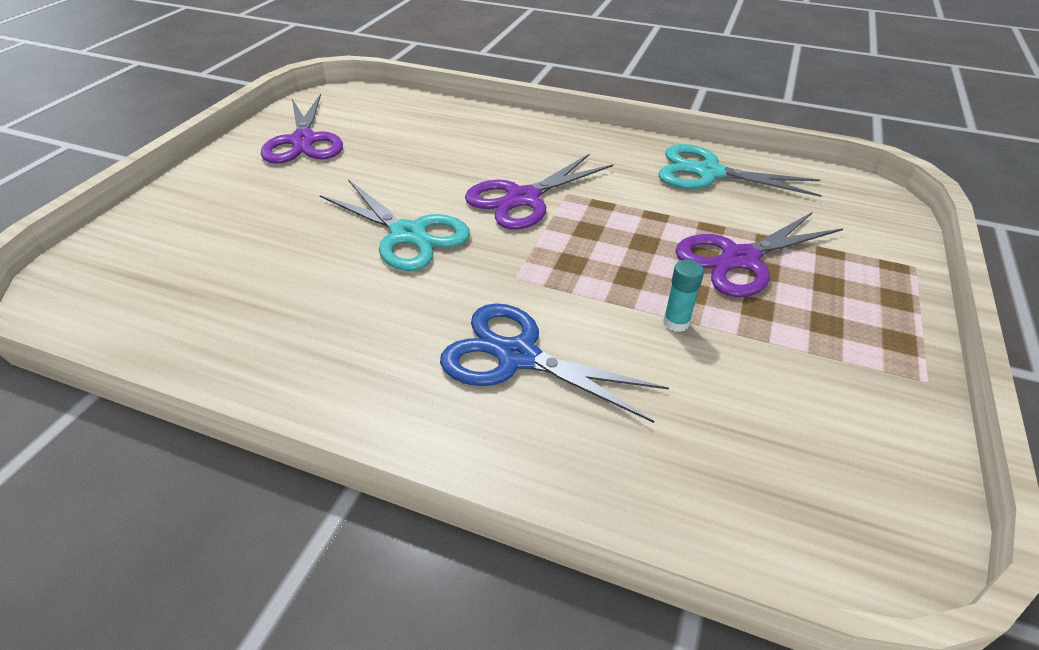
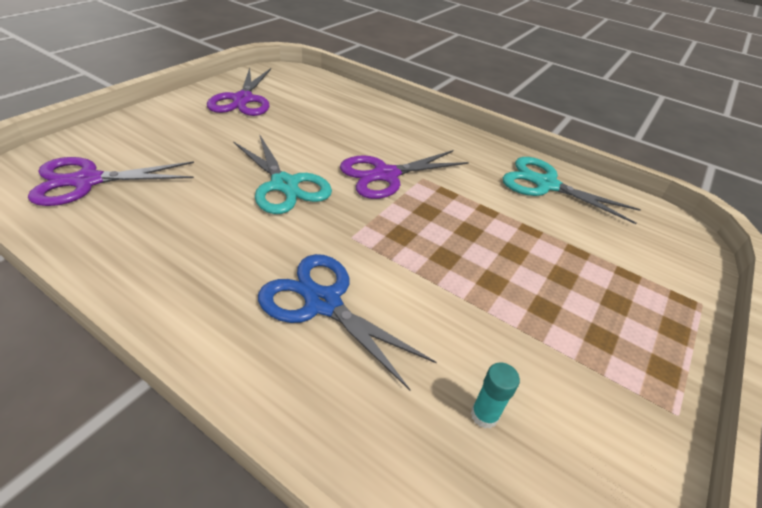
camera: 10 degrees right, 0 degrees up
(676, 322) = (467, 305): turquoise glue stick -> turquoise glue stick (484, 415)
(740, 259) = (545, 263): purple scissors -> purple scissors (87, 181)

